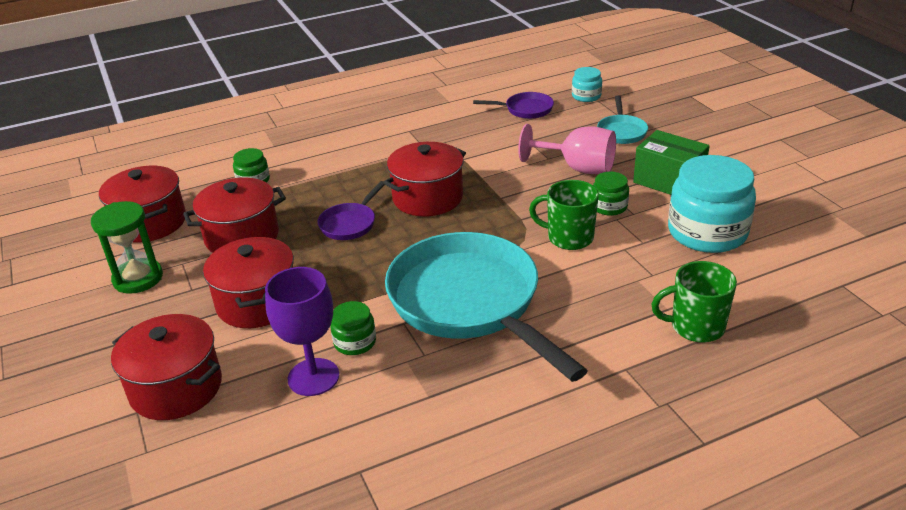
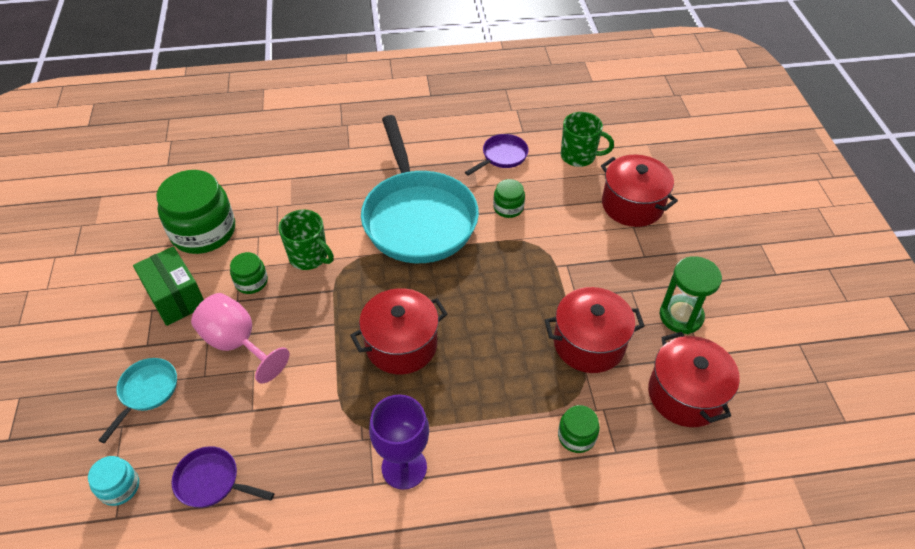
camera: 165 degrees left, 15 degrees up
(257, 303) = (576, 261): red pot -> none
(313, 377) = (540, 190): purple goblet -> purple goblet (404, 467)
(350, 224) = (485, 330): purple pan -> purple pan (502, 156)
(695, 327) = (286, 161): green mug -> green mug (579, 156)
(707, 232) = (203, 231): turquoise jar -> green jar

